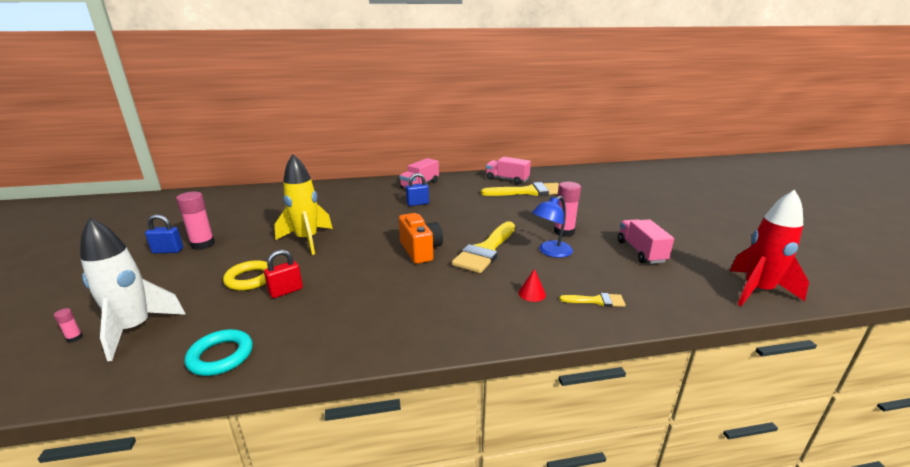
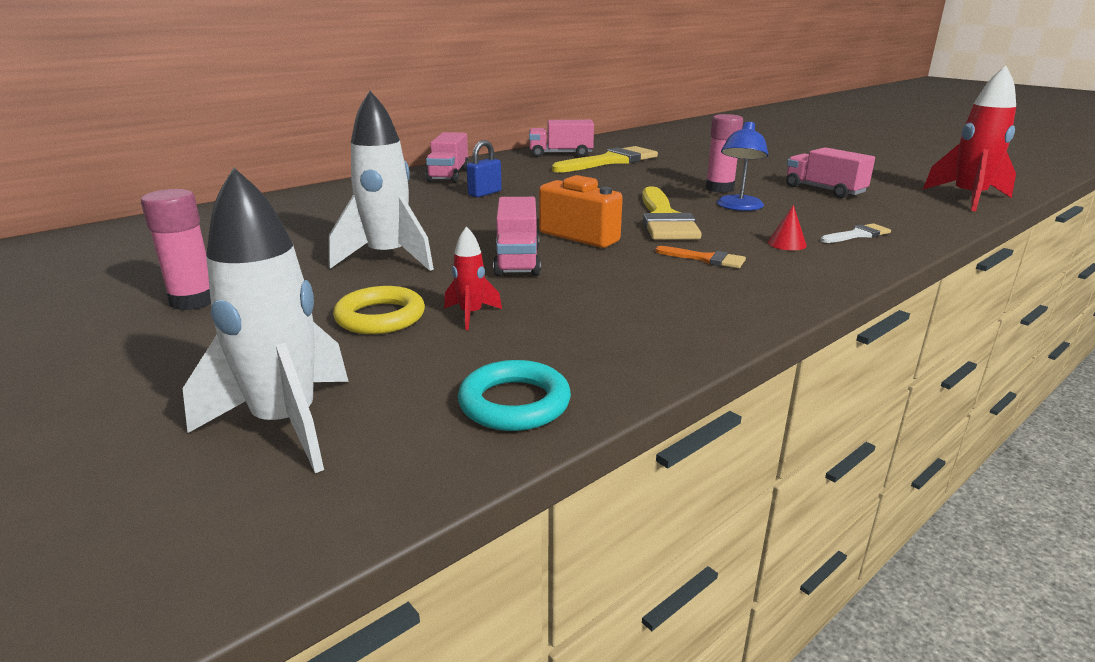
camera: 30 degrees left, 0 degrees up
(74, 338) = (170, 472): pink glue stick -> none
(168, 251) = (131, 323): blue padlock -> none
(286, 291) = (471, 315): red padlock -> red rocket
(307, 240) = (388, 258): yellow rocket -> white rocket
(360, 260) = (517, 261): none -> pink truck
(460, 290) = (706, 259): none -> orange brush
(596, 301) = (857, 235): yellow brush -> white brush

